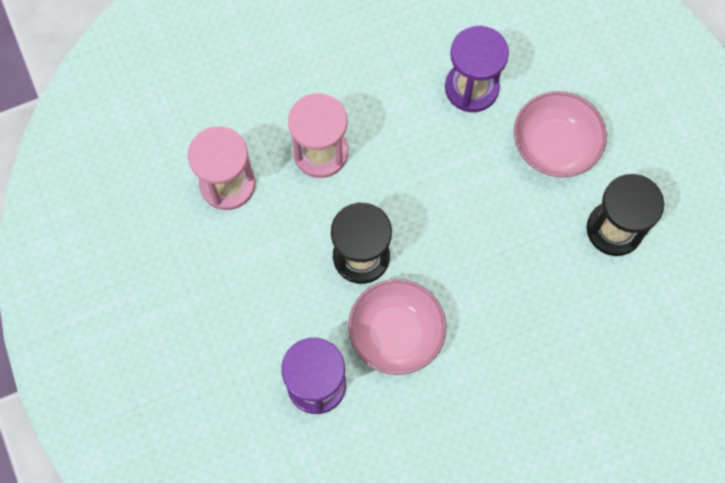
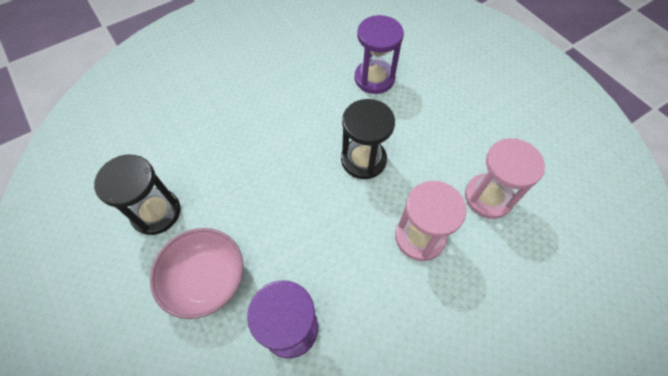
camera: 170 degrees right, 10 degrees down
(396, 334) = (326, 114): pink bowl -> none

